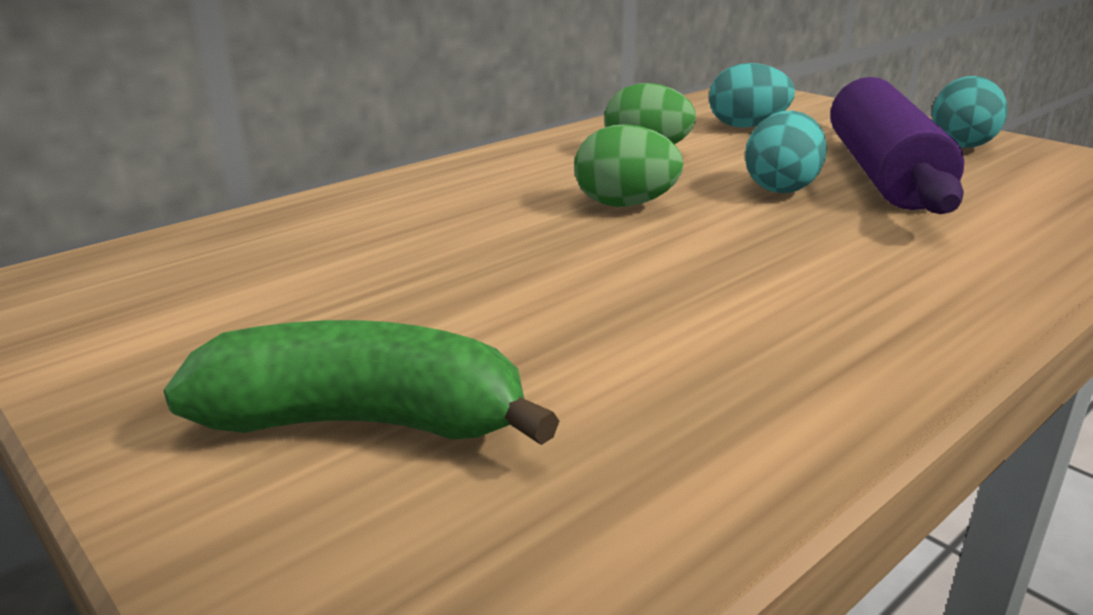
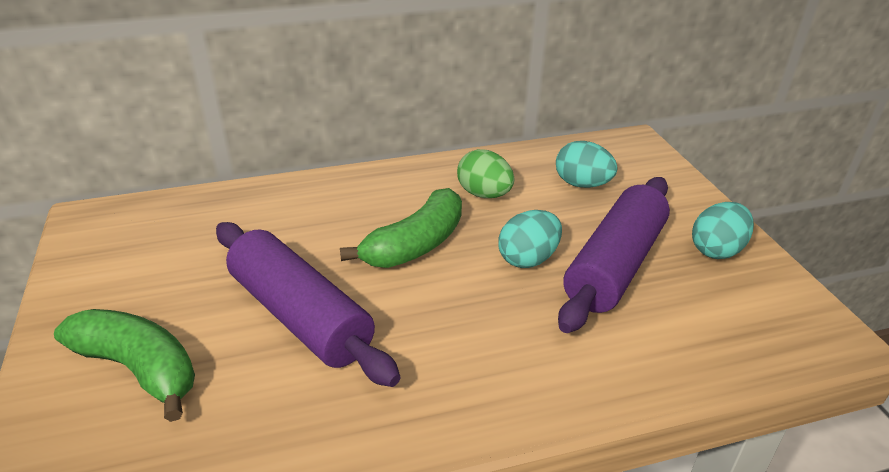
camera: 25 degrees right, 10 degrees up
(562, 299) = (300, 316): none -> purple rolling pin
(625, 204) = (415, 245): green egg -> green banana

